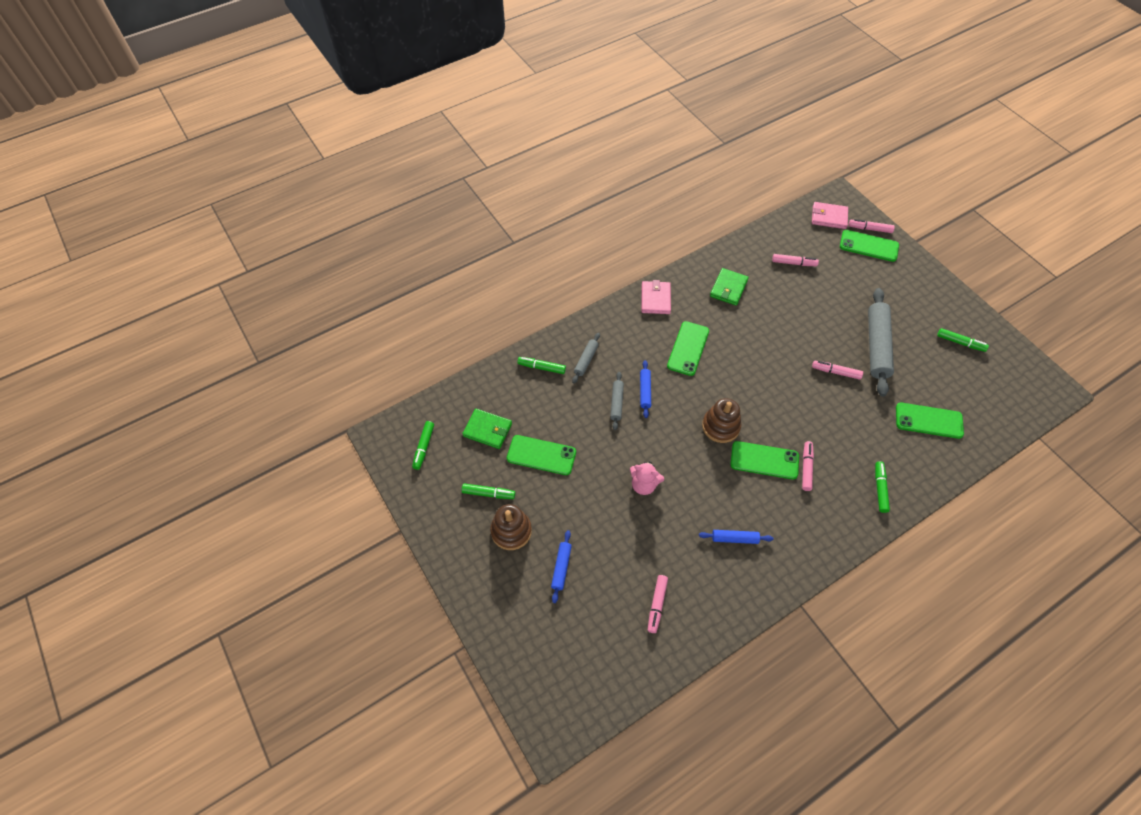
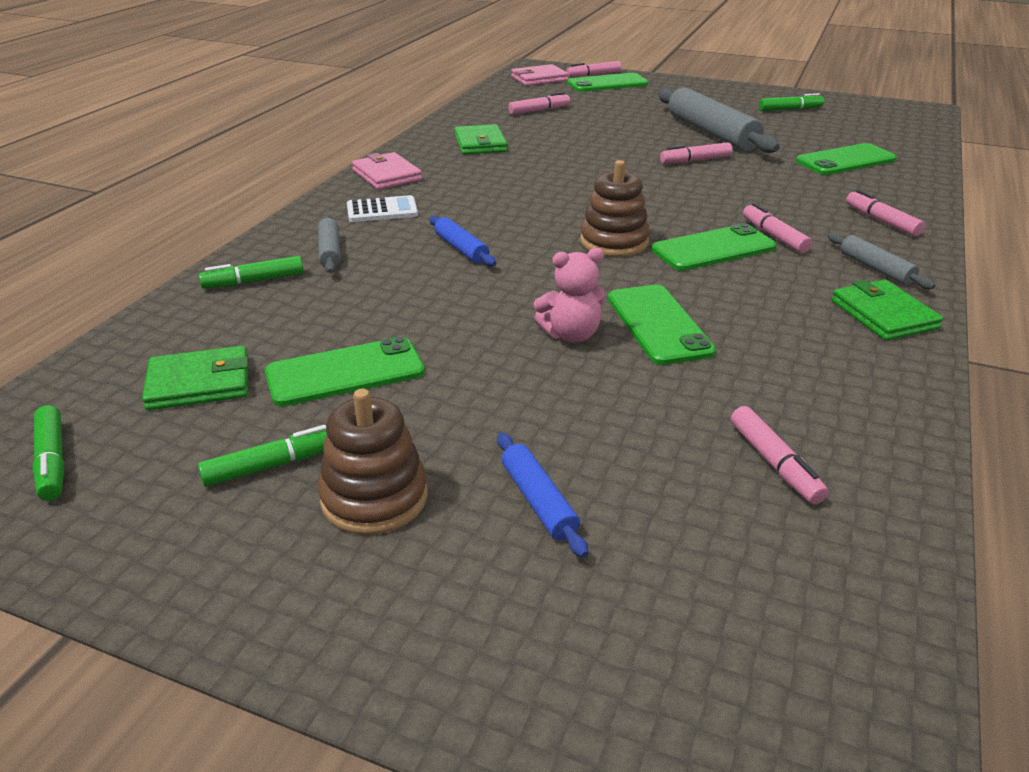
camera: 35 degrees left, 25 degrees down
(616, 403) = (427, 273): grey rolling pin -> grey rolling pin (875, 269)
(631, 335) = (382, 210): none -> white calculator
(688, 348) = (482, 197): green phone -> green phone (658, 324)
(734, 539) = (782, 332): blue rolling pin -> none
(794, 556) = (883, 315): none -> green wallet
(880, 489) = (881, 221): green marker -> pink marker

